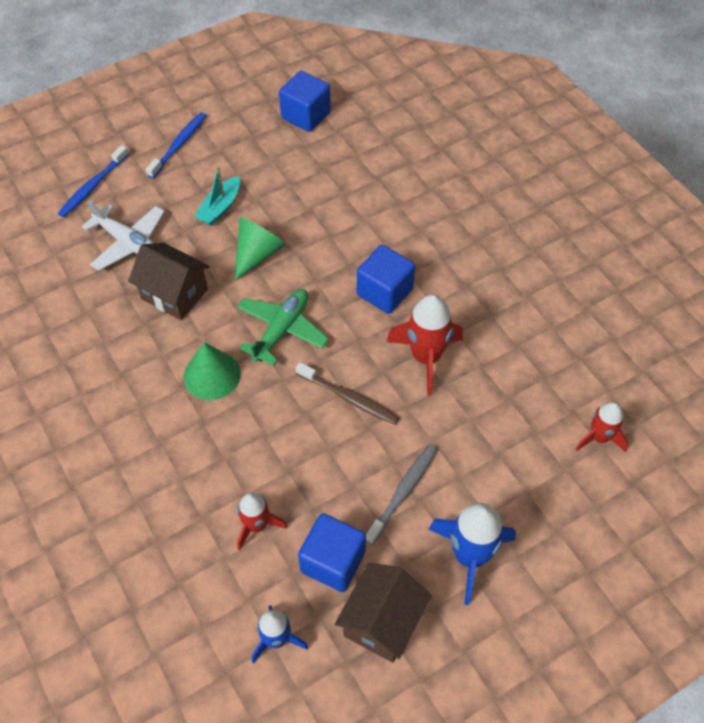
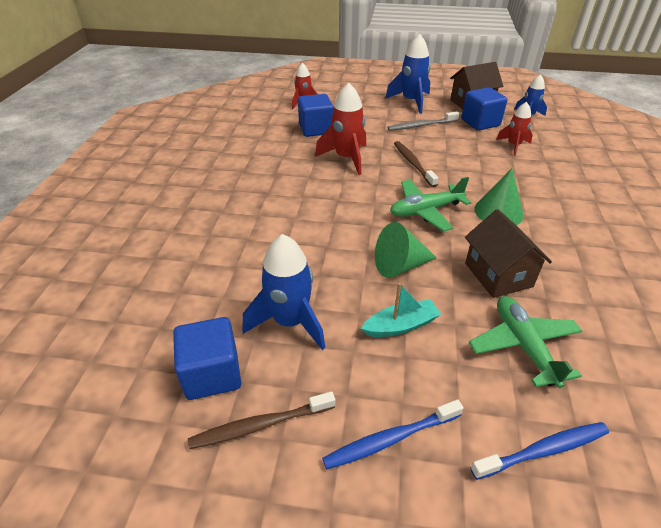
camera: 140 degrees left, 15 degrees down
(128, 243) = (523, 346): white plane -> green plane
(252, 112) = (261, 425): none -> brown toothbrush
(294, 166) = (290, 322): none -> blue rocket
(384, 292) = (331, 195): blue cube -> blue cube (316, 129)

